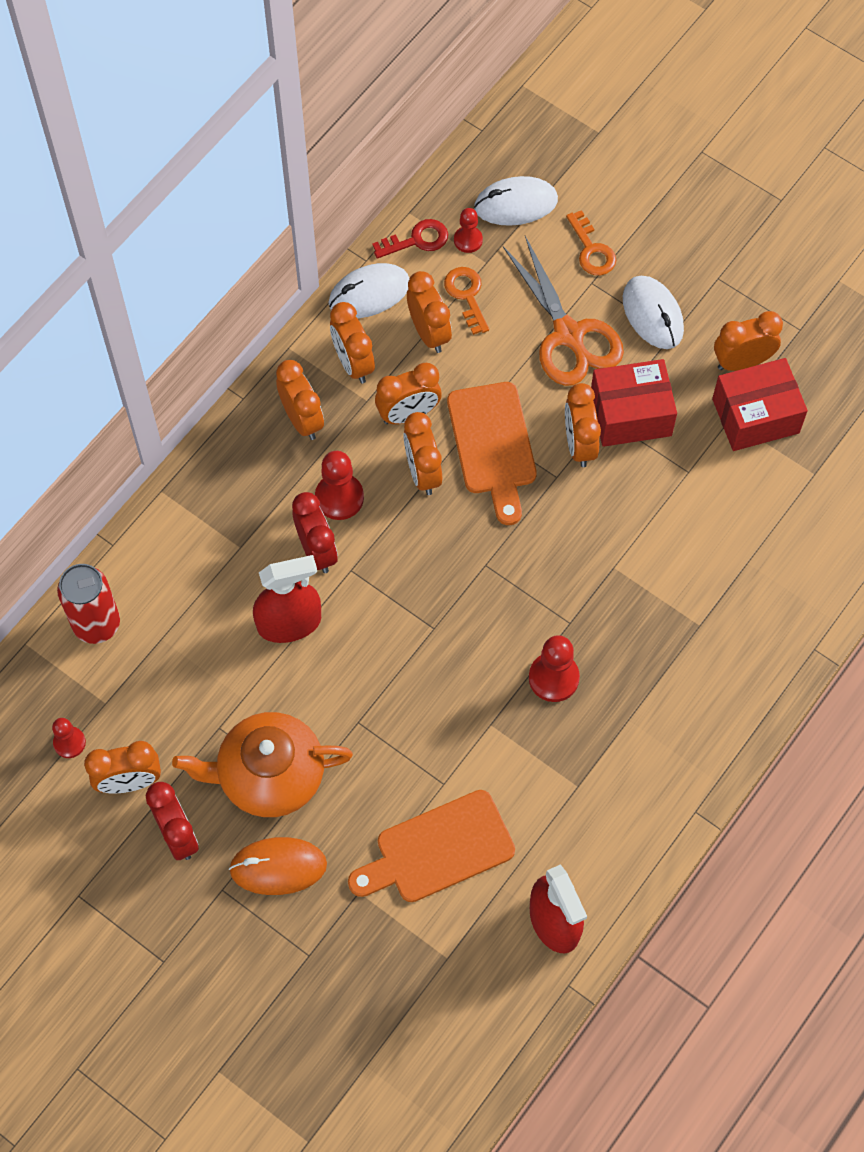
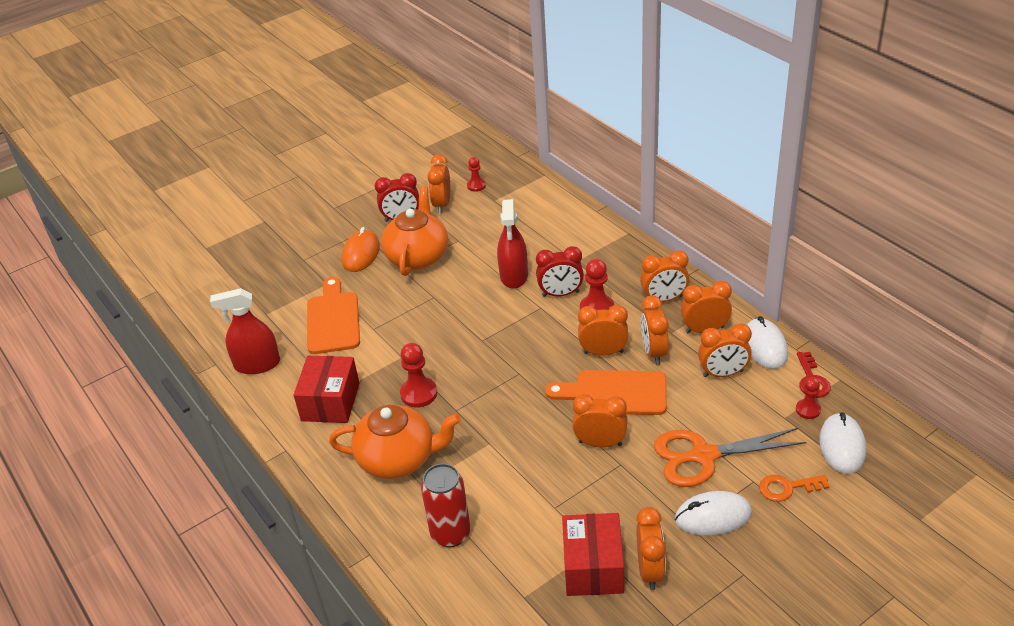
camera: 110 degrees right, 25 degrees down
(96, 624) = (546, 200): red can -> red can (450, 534)
(466, 295) = (754, 400): orange key -> none
(630, 414) = (618, 481): red box -> red box (330, 402)
(669, 665) = (398, 459): none -> orange teapot

